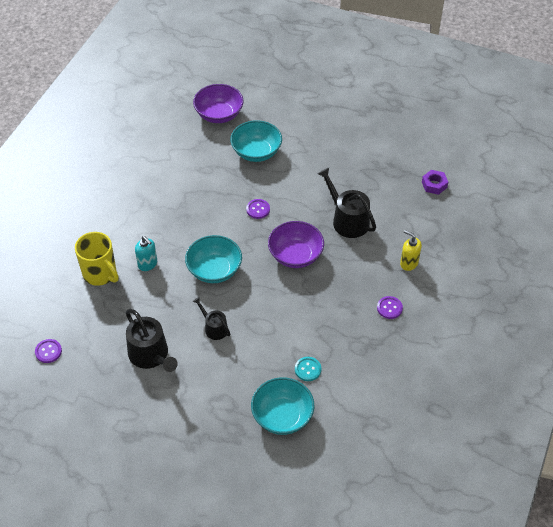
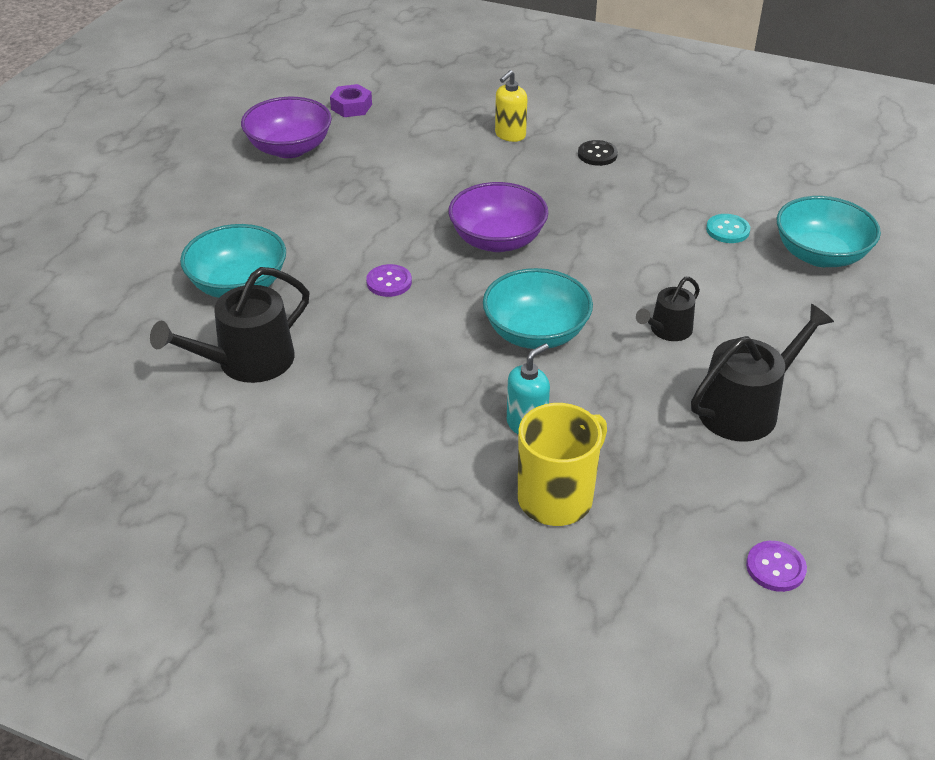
camera: 90 degrees left, 10 degrees down
(219, 114) = (115, 337): purple bowl -> purple bowl (289, 148)
(347, 220) = (420, 187): black watering can -> black watering can (247, 362)
(389, 308) = (597, 154): purple button -> black button

